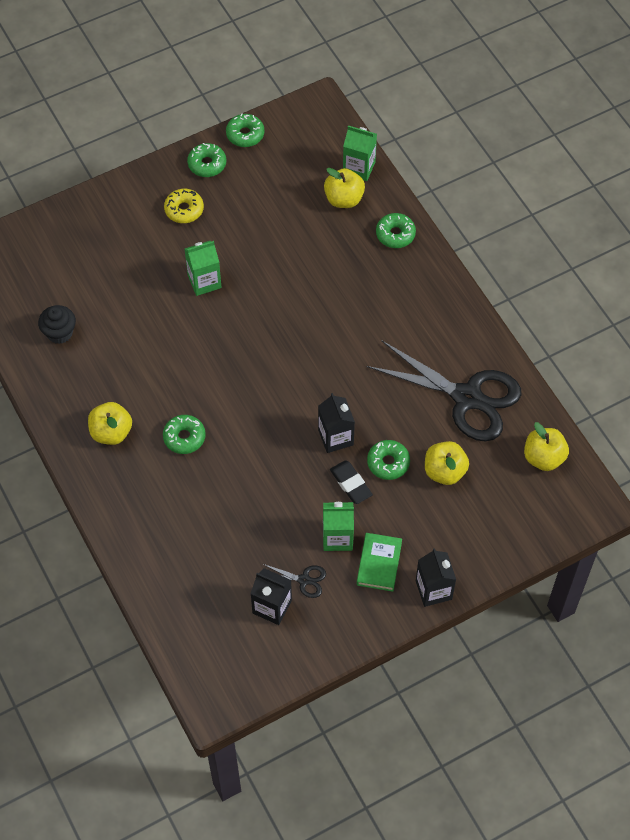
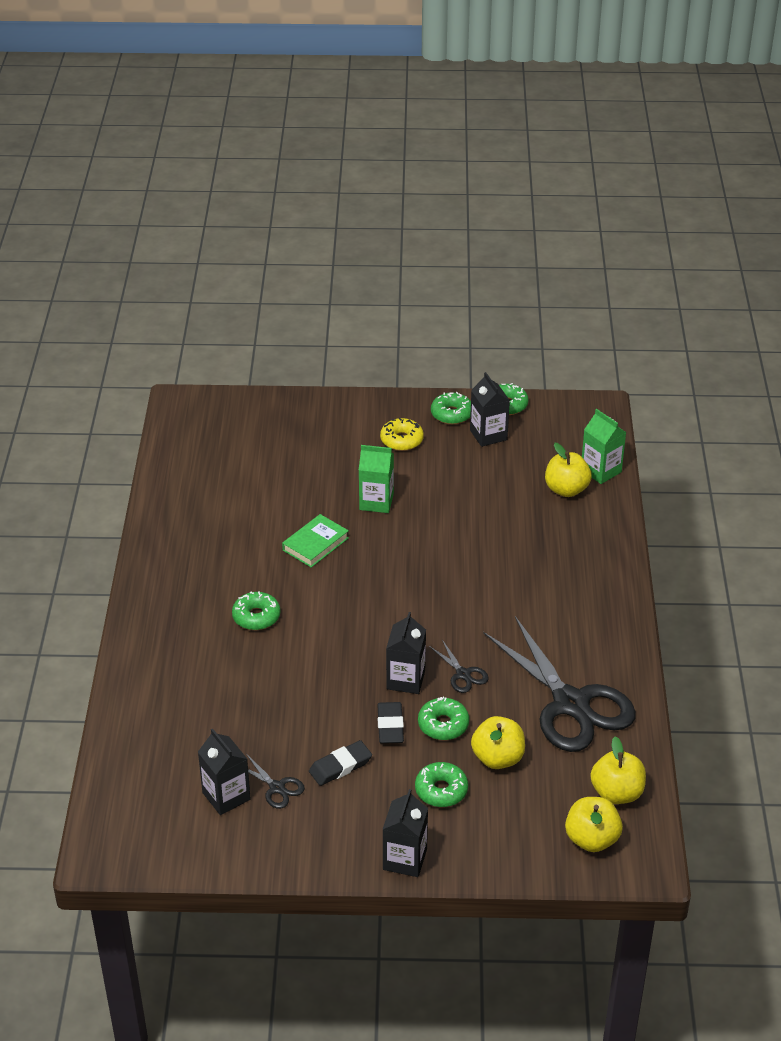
camera: 30 degrees right, 20 degrees down
(59, 333) = (209, 488): black cupcake -> none
(111, 432) = (191, 584): yellow apple -> yellow apple (591, 839)
(250, 172) = (488, 435): none -> black carton
(337, 537) = (340, 766): green carton -> black eraser
(374, 411) = (463, 674): none -> black scissors
(379, 564) = (365, 809): green book -> green book (315, 544)
(395, 234) = (598, 537): green donut -> green donut (441, 790)

